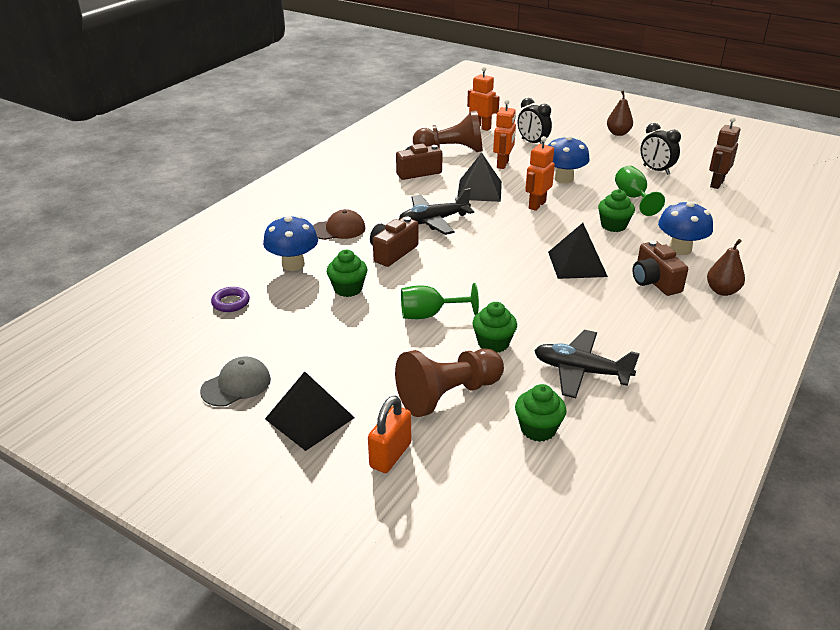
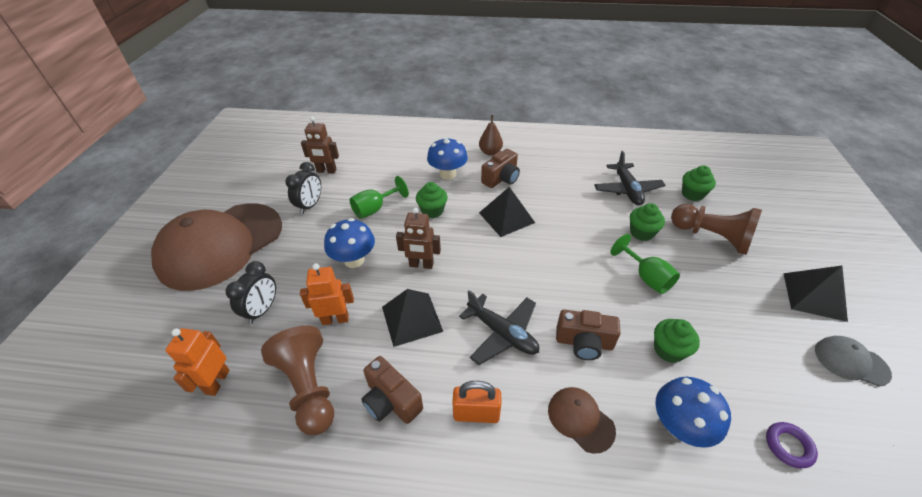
camera: 115 degrees left, 10 degrees up
(390, 455) = (785, 244): orange padlock -> orange padlock (476, 414)
(536, 205) = (421, 265): orange robot -> brown robot
(618, 133) = (221, 245): brown pear -> brown cap

